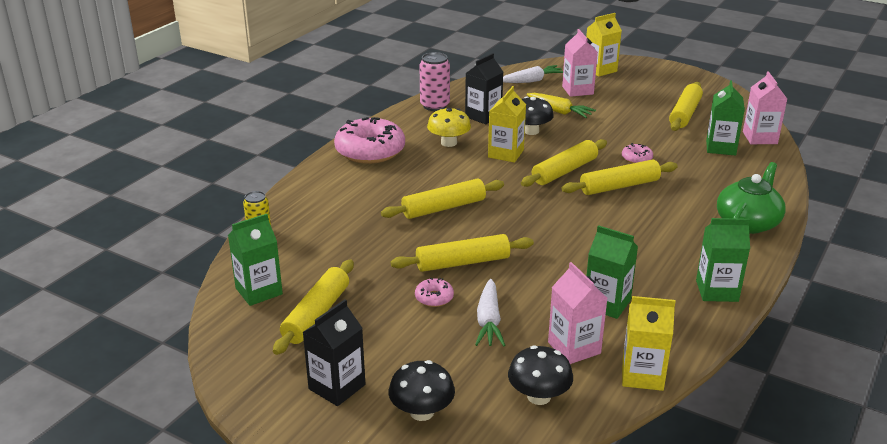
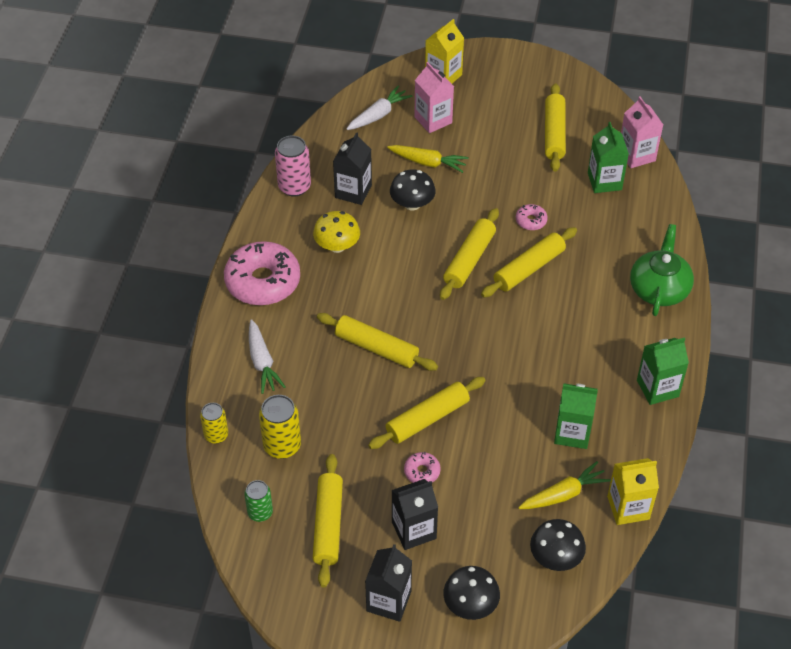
camera: 20 degrees left, 20 degrees up
(259, 291) = (260, 512): green carton -> green can
(313, 251) = (282, 446): none -> yellow can
(398, 338) = (414, 530): none -> black carton
(443, 208) = (376, 348): yellow rolling pin -> yellow rolling pin turned 75 degrees clockwise
(488, 321) = (481, 485): white carrot -> white carrot (262, 362)
(505, 154) = (401, 248): yellow carton -> none
(574, 348) = (563, 494): pink carton -> yellow carrot

